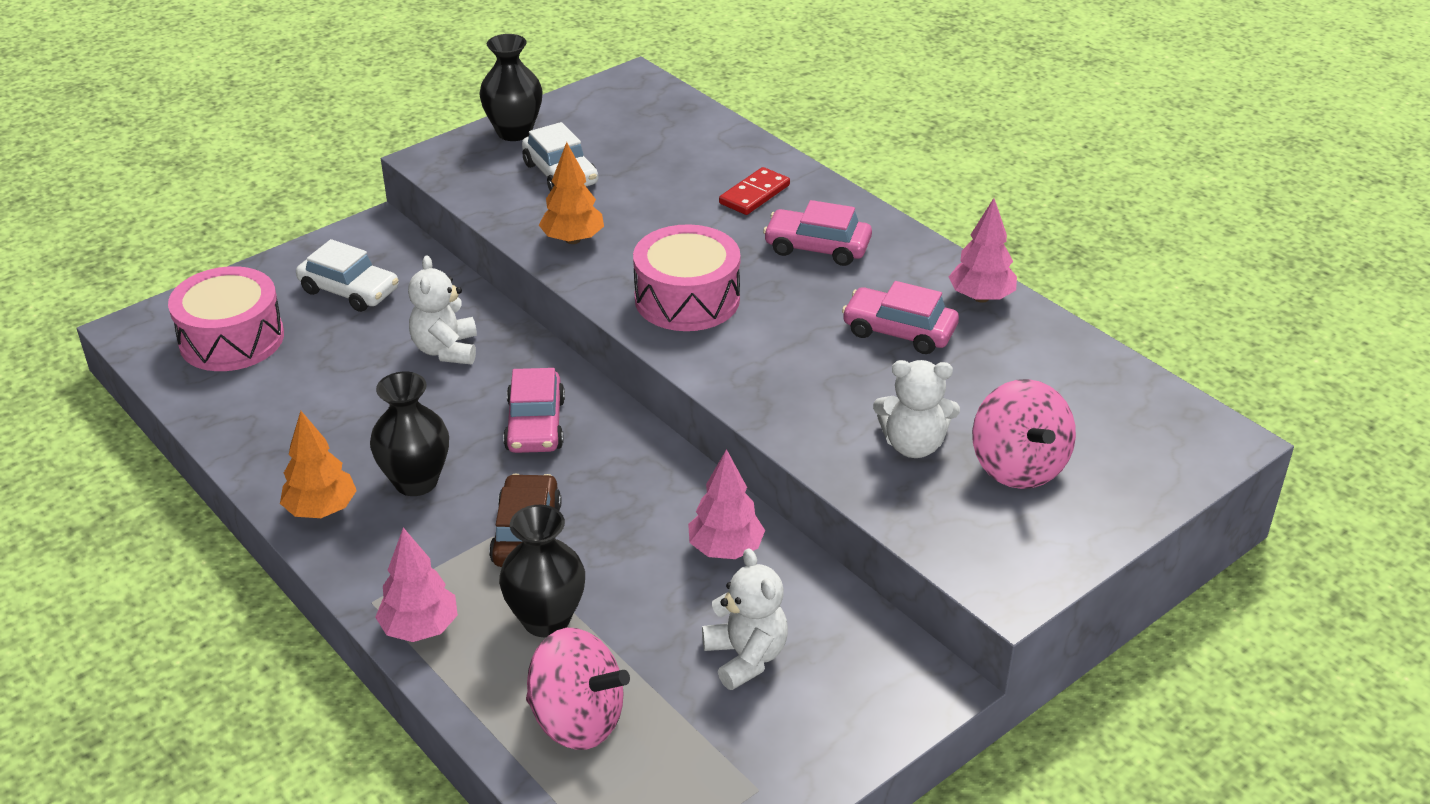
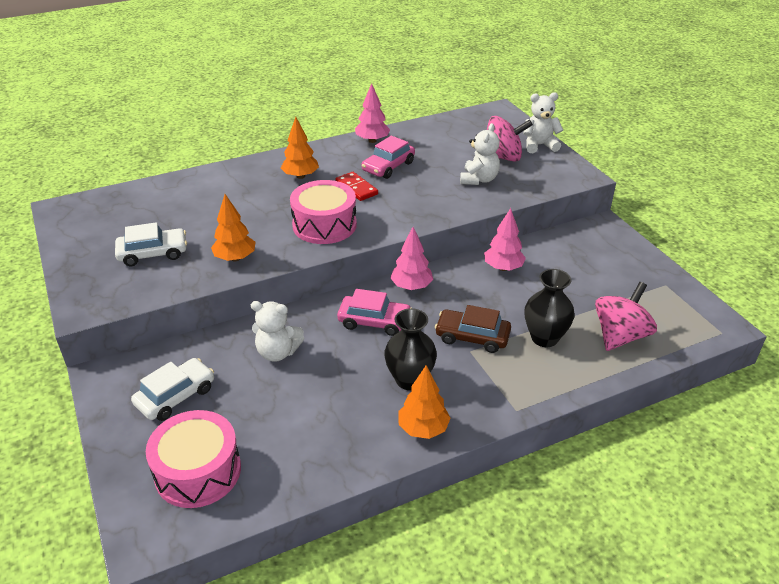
camera: 75 degrees left, 0 degrees up
(420, 628) = (543, 390): pink tree -> pink tree (411, 286)
(514, 132) = (81, 267): black vase -> none
(746, 657) = (581, 274): white teddy bear -> white teddy bear (539, 145)
(754, 194) = (234, 186): red domino -> red domino (356, 188)
(817, 247) = (300, 176): pink car -> orange tree

